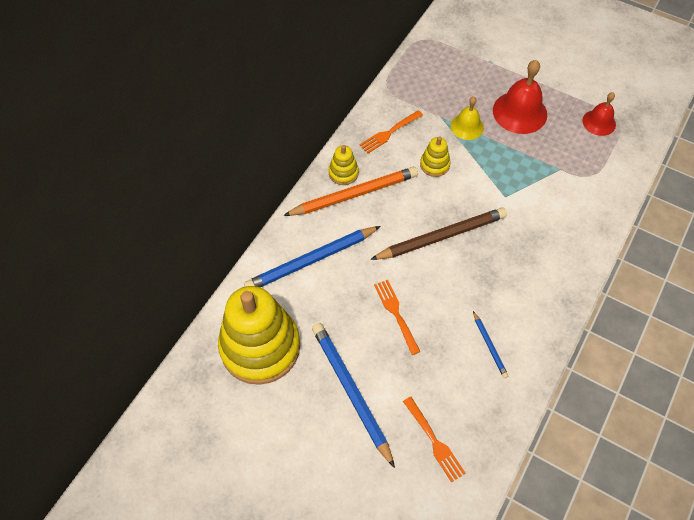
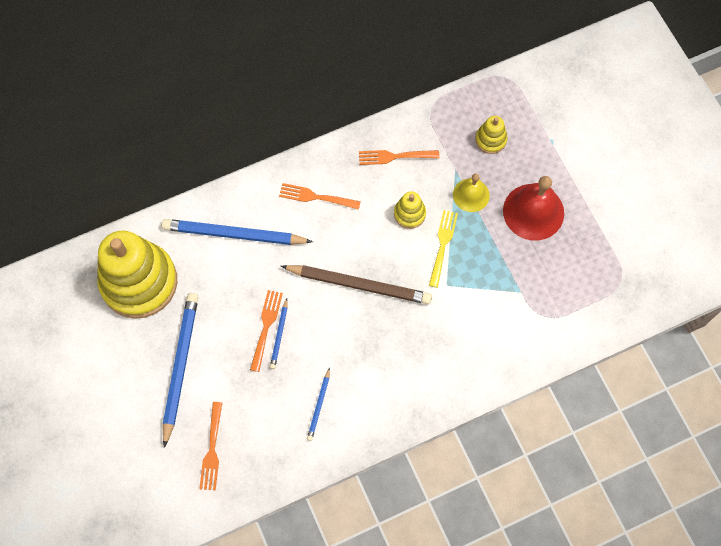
camera: 35 degrees right, 10 degrees up
(343, 173) = (323, 170): yellow stacking toy -> yellow stacking toy (490, 140)
(354, 194) = (316, 197): orange pencil -> orange fork
(412, 313) = (279, 335): none -> blue pencil
(478, 172) = (443, 246): none -> yellow fork
(599, 122) = (600, 270): red bell -> none

